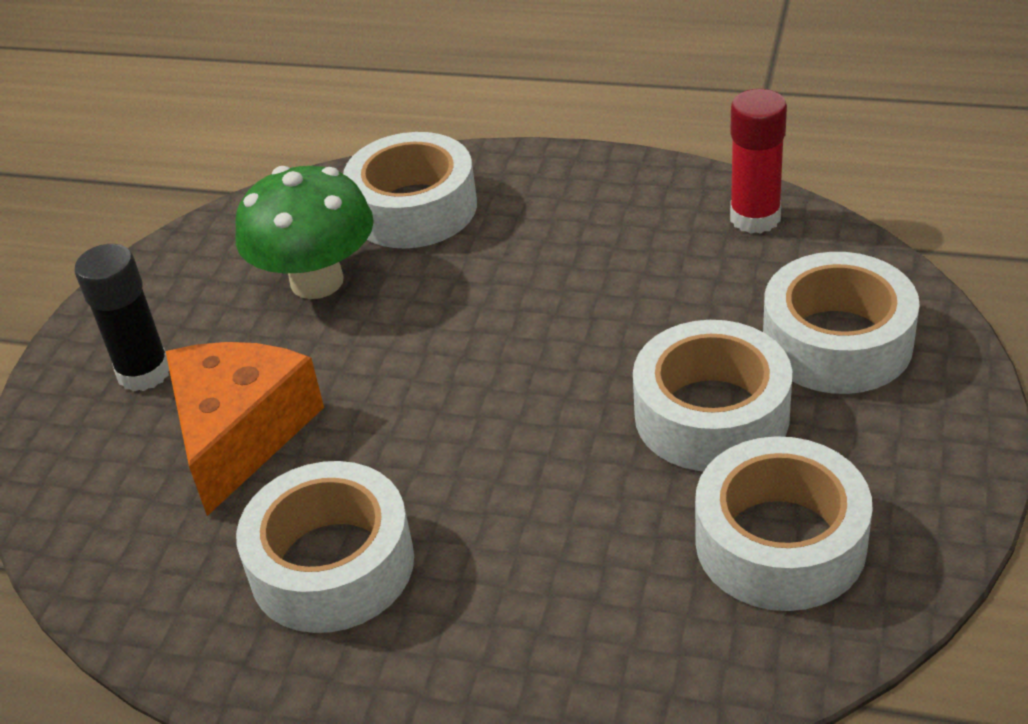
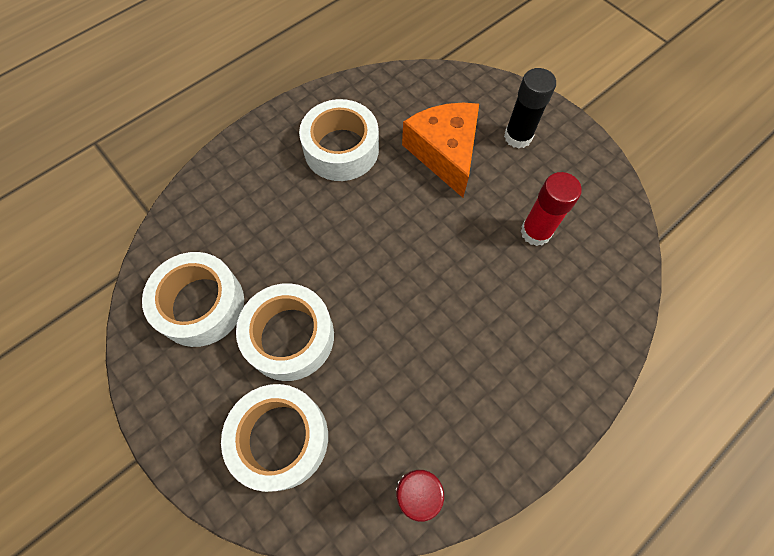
camera: 120 degrees right, 25 degrees up
(240, 434) = (444, 153): orange cheese -> orange cheese turned 150 degrees counterclockwise
(317, 281) = (535, 232): green mushroom -> red glue stick
(414, 208) = (570, 312): white tape -> none

